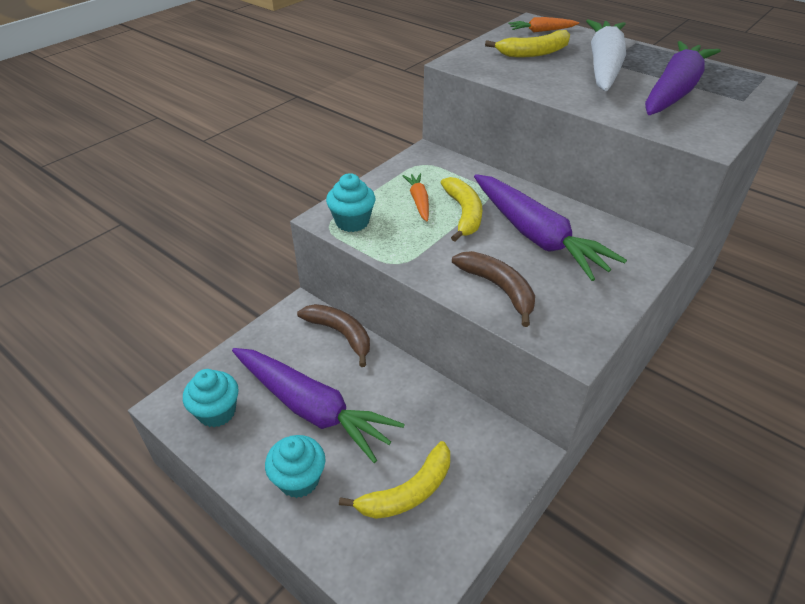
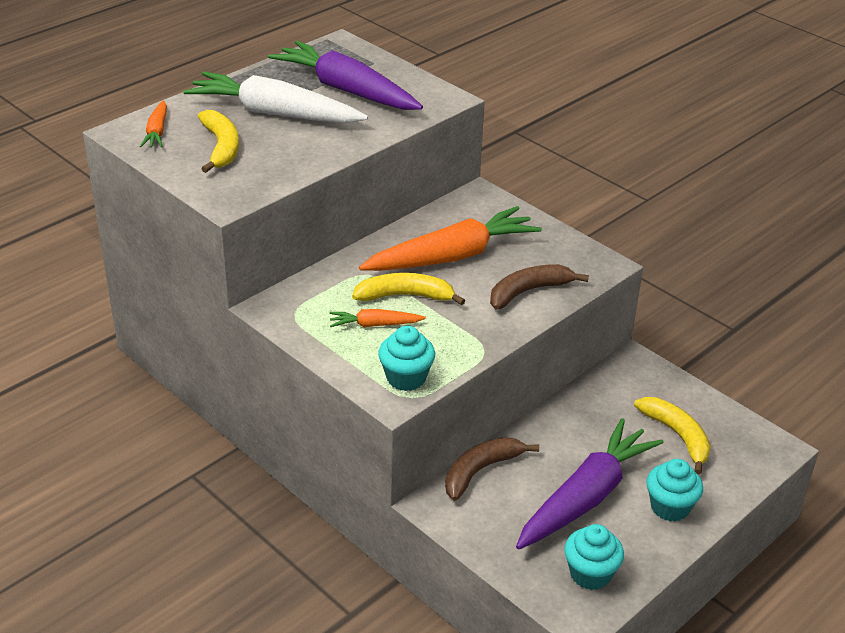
camera: 85 degrees left, 5 degrees down
(536, 236) = (452, 256): purple carrot -> orange carrot

